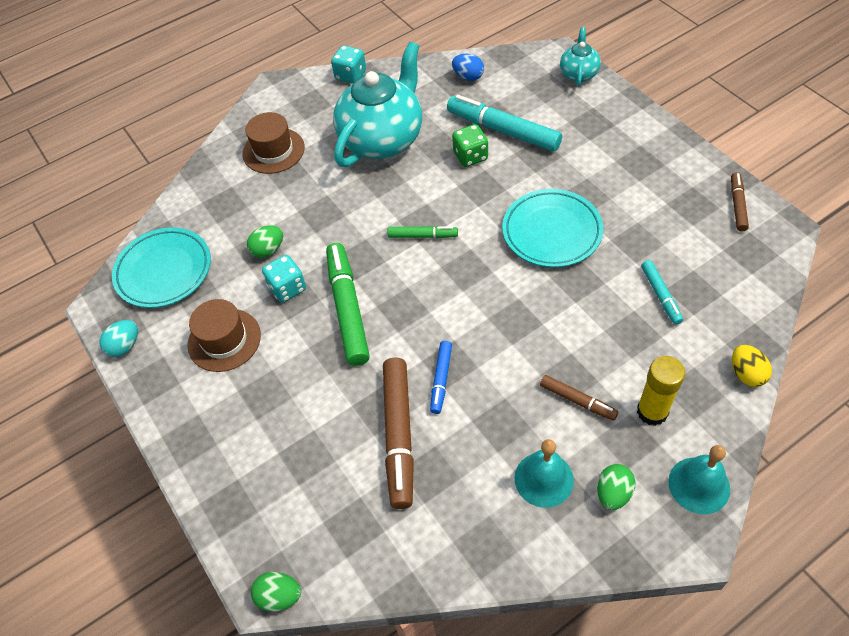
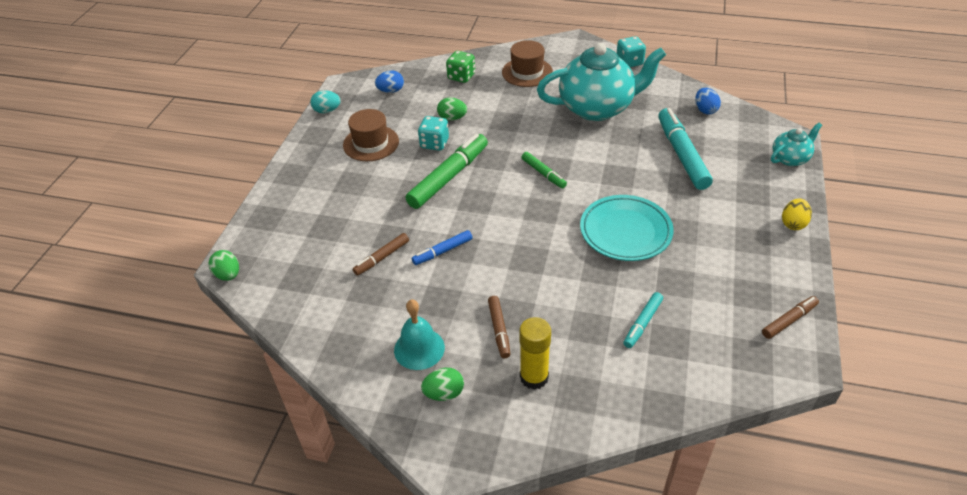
camera: 45 degrees right, 10 degrees down
(164, 271) = (391, 91): turquoise plate -> blue egg
(399, 435) = (382, 258): brown marker -> brown marker, size x0.52
(470, 156) = (637, 154): green dice -> green dice (461, 77)
(699, 485) = (499, 441): turquoise bell -> none
(746, 374) = (630, 416): yellow egg -> yellow egg (793, 223)

